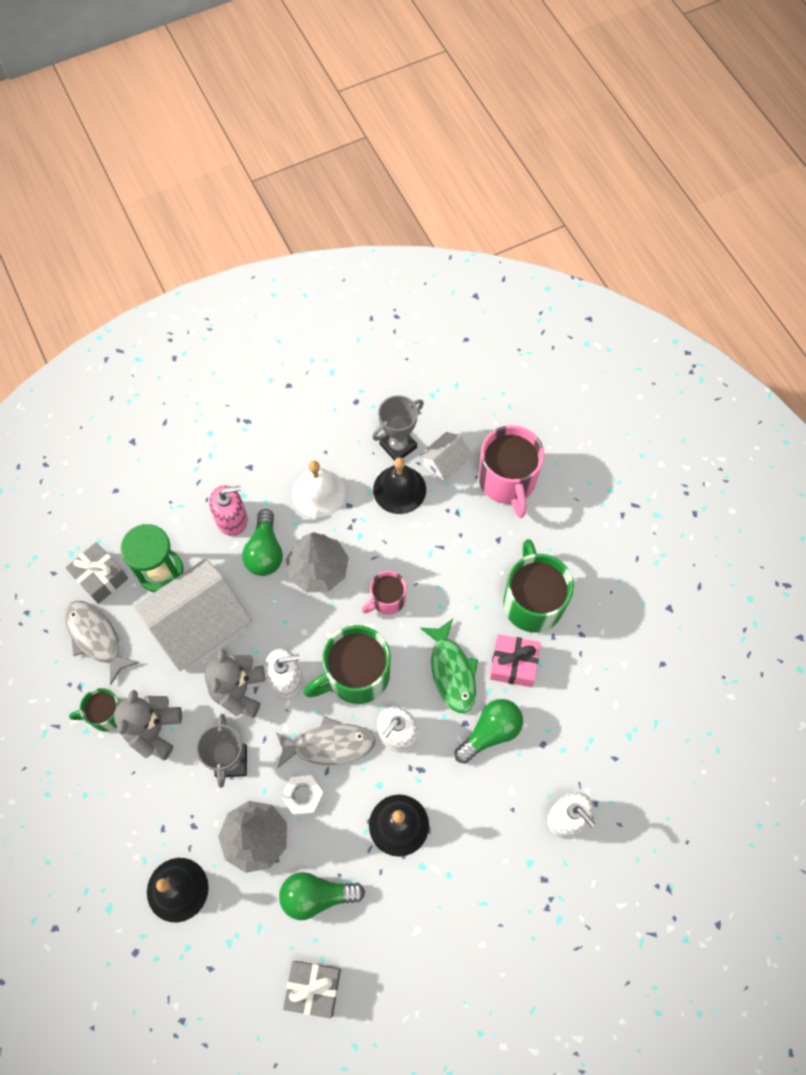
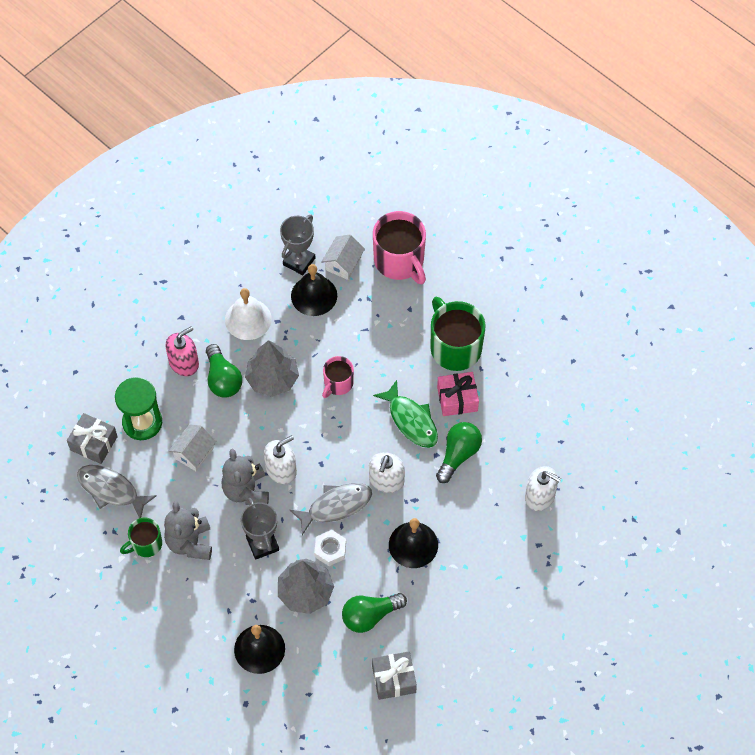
camera: 20 degrees left, 5 degrees down
(200, 626) = (194, 453): white house -> white house, size x0.49
(356, 675) = (336, 448): green mug -> none

